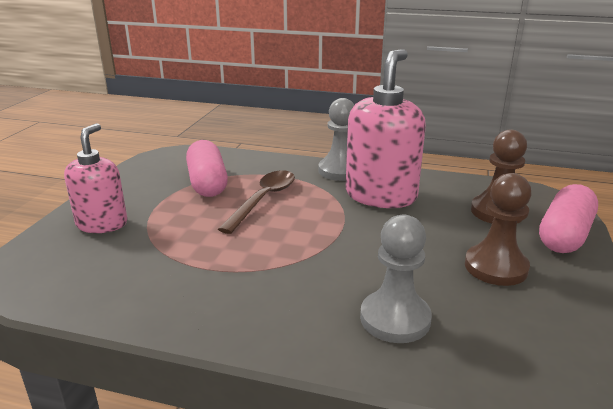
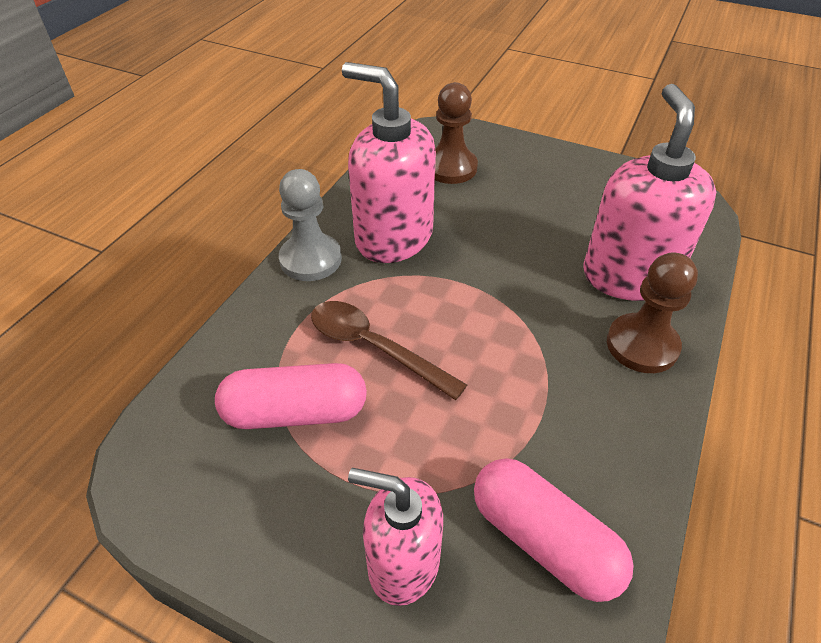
camera: 80 degrees left, 20 degrees up
(395, 319) = (628, 276): grey pawn -> pink soap dispenser
(495, 267) = (549, 197): brown pawn -> brown pawn (642, 345)
(564, 235) = (500, 145): pink capsule -> pink capsule (544, 540)

